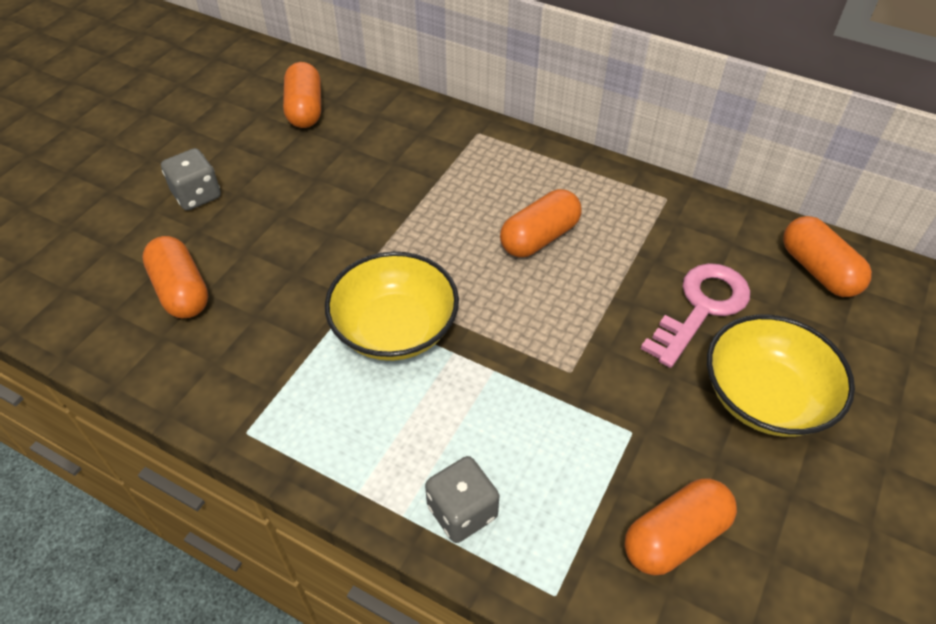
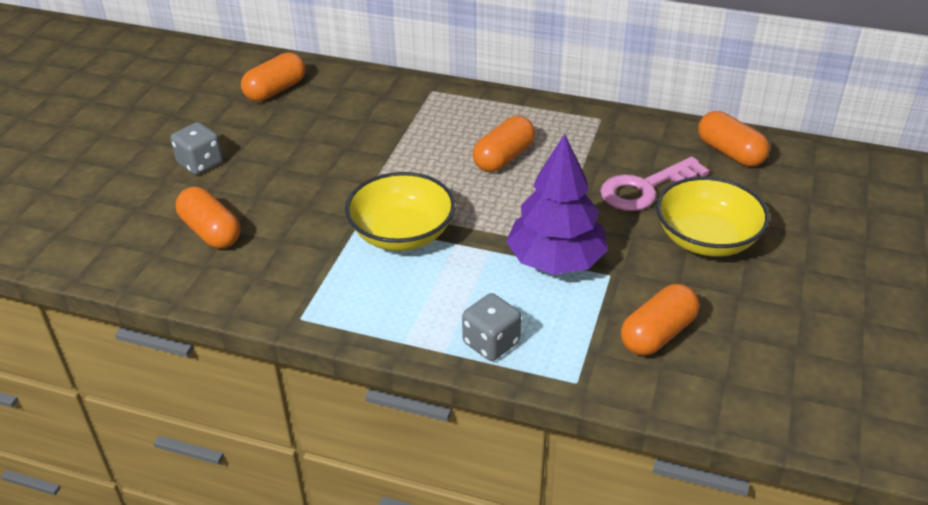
camera: 10 degrees left, 10 degrees down
(305, 109) = (275, 90): orange capsule -> orange capsule turned 60 degrees clockwise
(569, 399) = (555, 261): none -> purple tree
(701, 308) = (645, 188): pink key -> pink key turned 150 degrees counterclockwise

